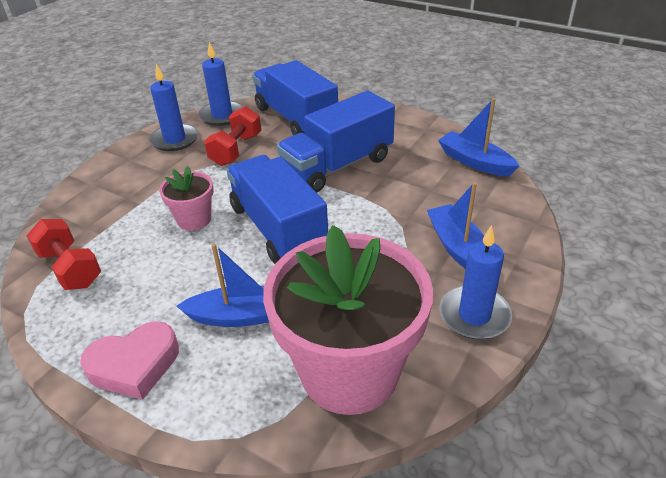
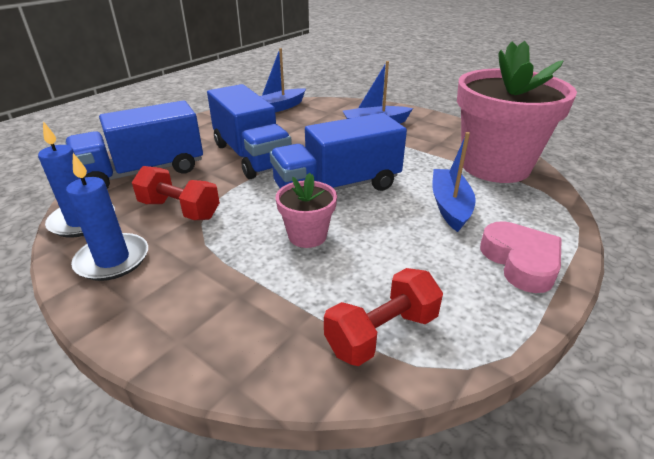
camera: 85 degrees left, 5 degrees down
(474, 315) = (438, 127): blue candle -> none

